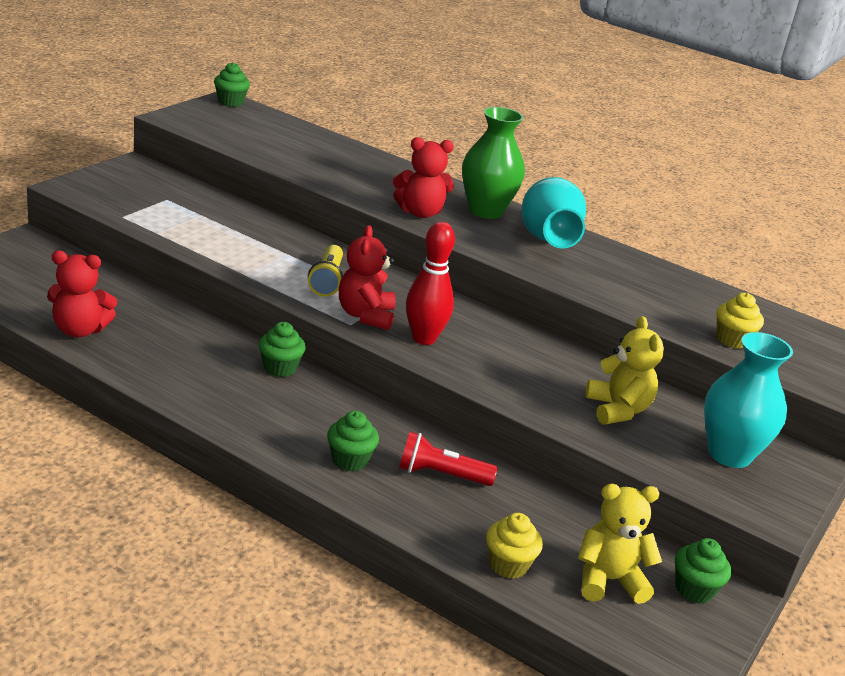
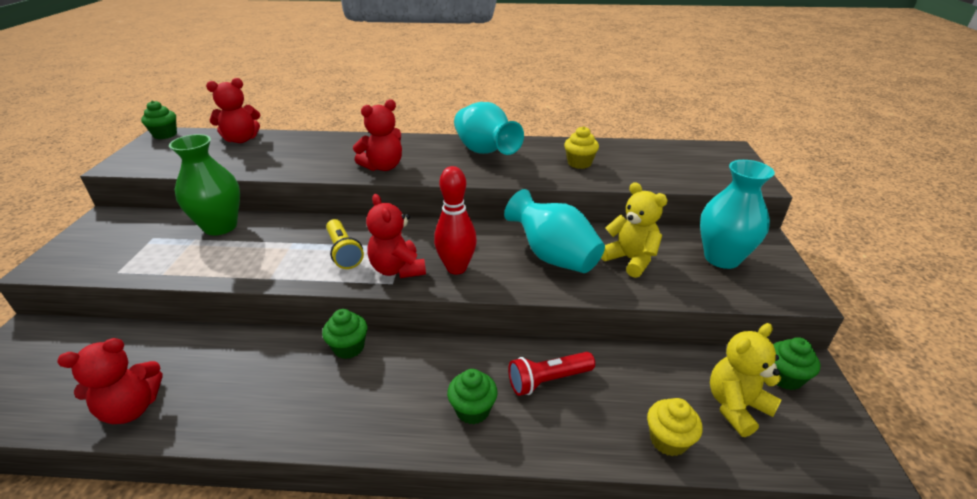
camera: 25 degrees left, 5 degrees up
(300, 133) = (241, 139): none -> red teddy bear
(485, 211) = (426, 147): green vase -> green vase (220, 226)
(535, 372) = (553, 257): none -> turquoise vase
(732, 340) = (662, 174): yellow cupcake -> yellow cupcake (579, 163)

